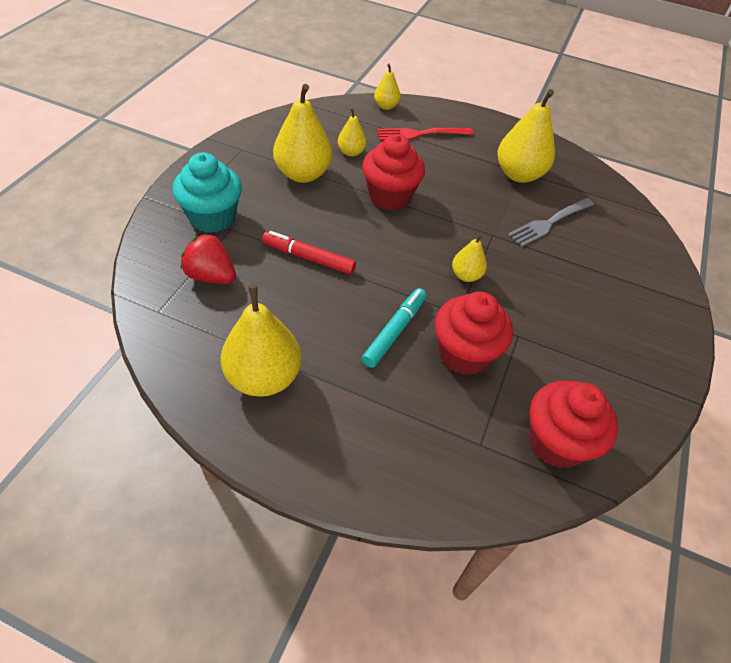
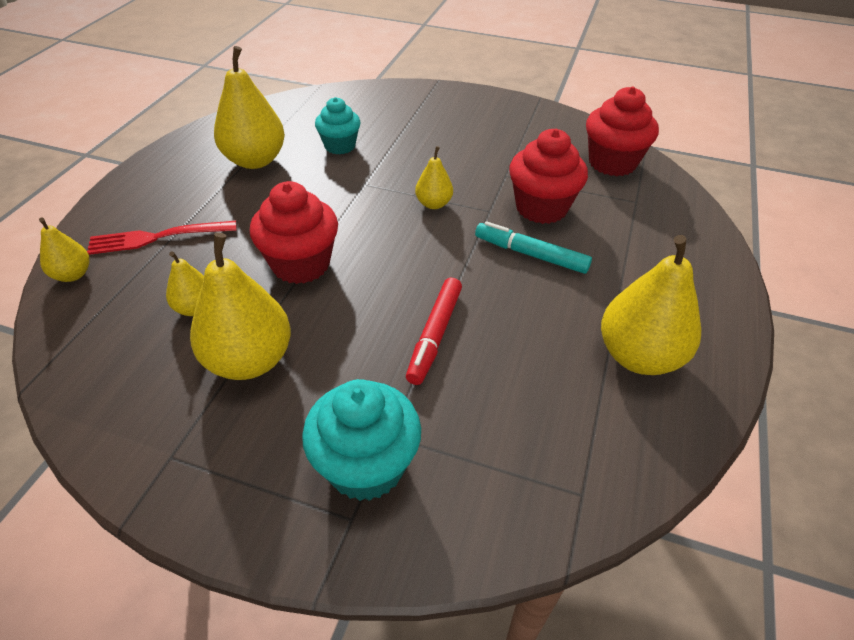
camera: 90 degrees left, 5 degrees down
(211, 276) = (495, 441): red strawberry -> none
(420, 134) = (157, 237): red fork -> red fork turned 90 degrees clockwise
(549, 222) = (340, 146): grey fork -> turquoise cupcake

